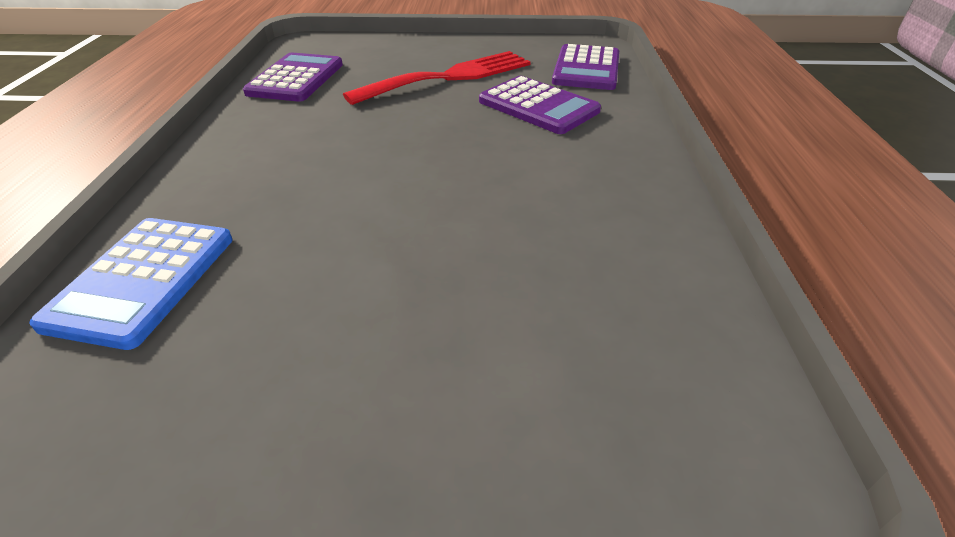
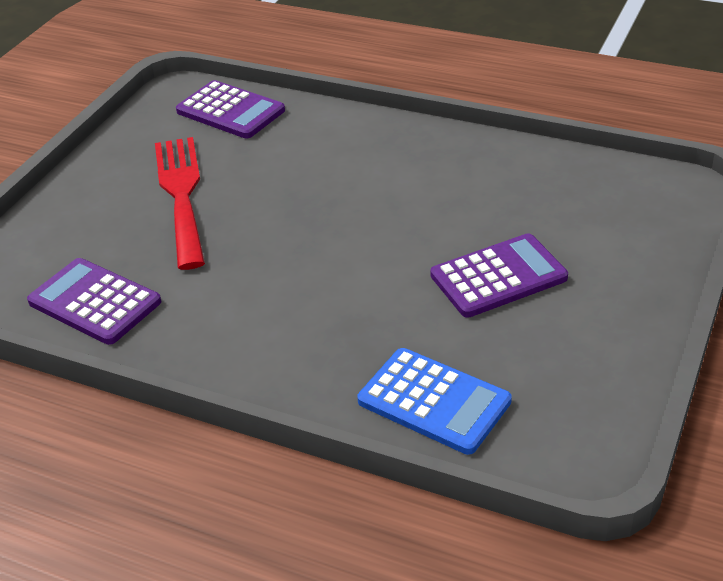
camera: 65 degrees left, 0 degrees up
(538, 106) = (287, 157): purple calculator -> purple calculator (498, 277)

